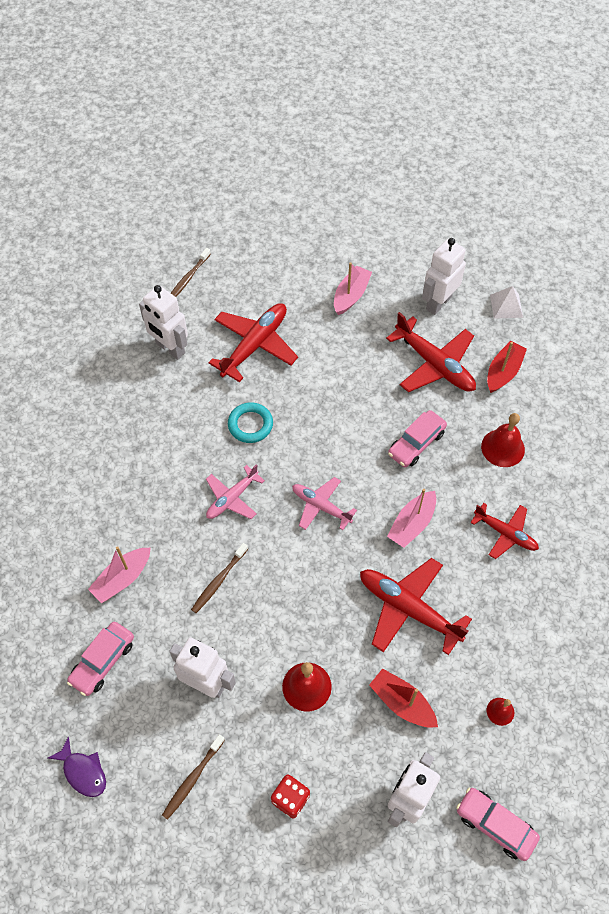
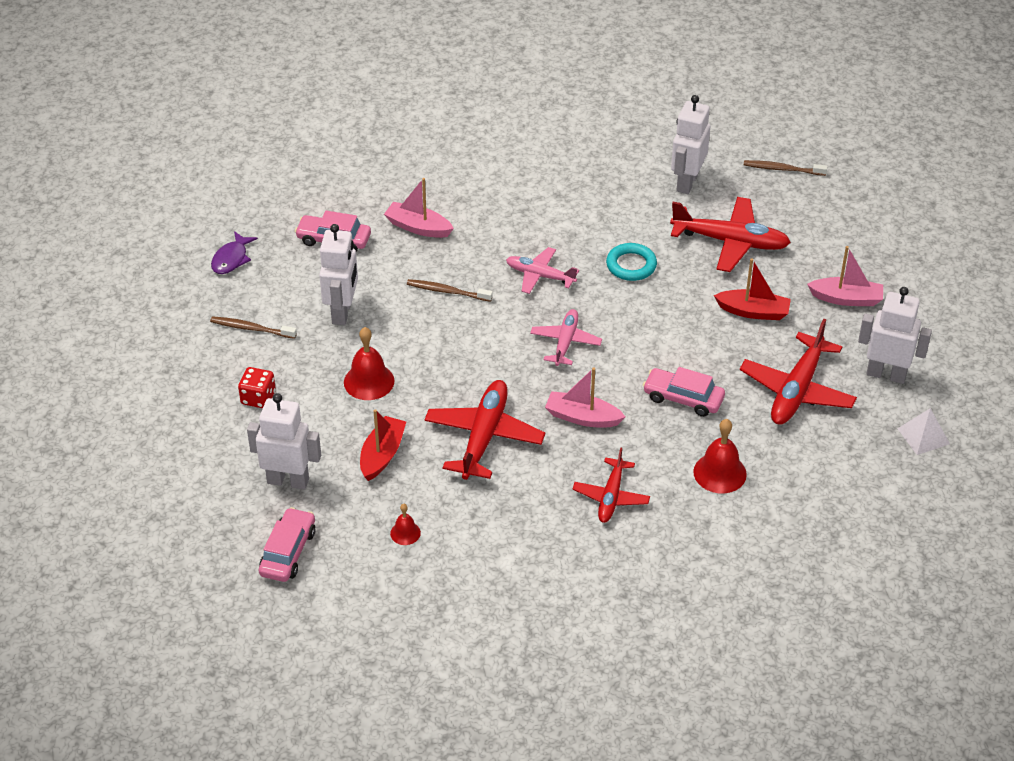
camera: 70 degrees right, 15 degrees down
(503, 372) = (824, 452): red boat -> red boat (753, 311)

